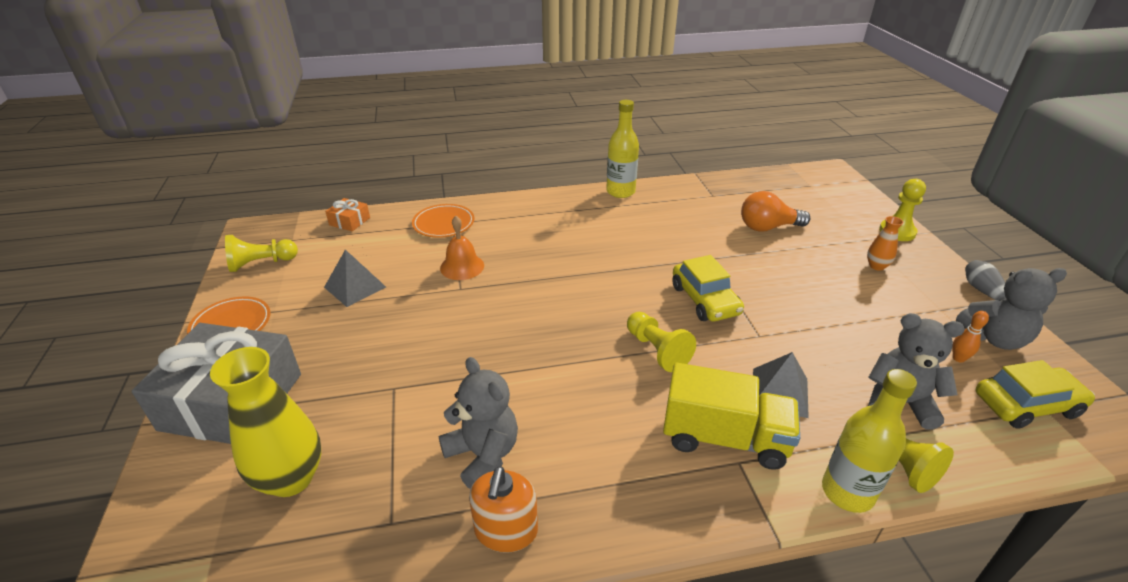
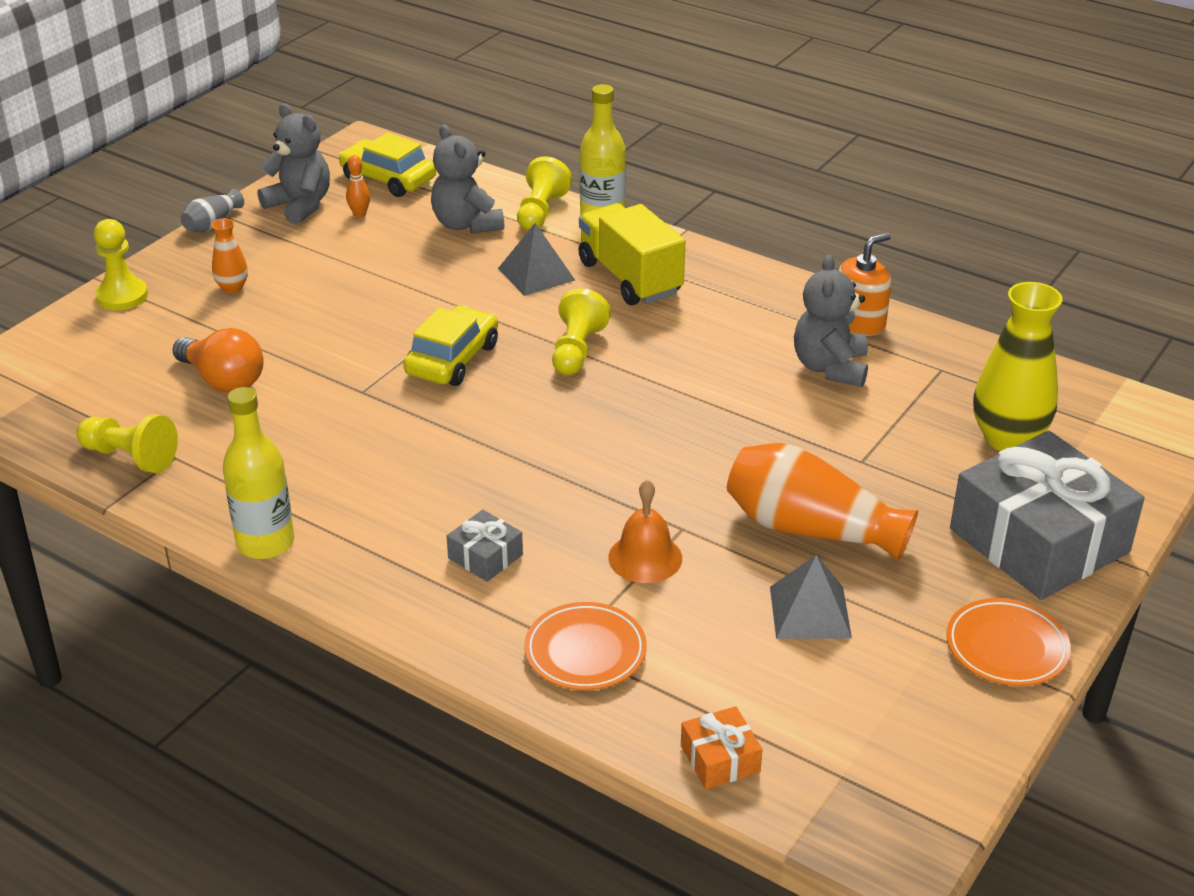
camera: 135 degrees left, 0 degrees up
(261, 263) = (918, 746): yellow pawn -> yellow pawn (130, 457)
(390, 326) = (810, 529): none -> orange vase
(532, 230) = (485, 556): none -> grey gift

